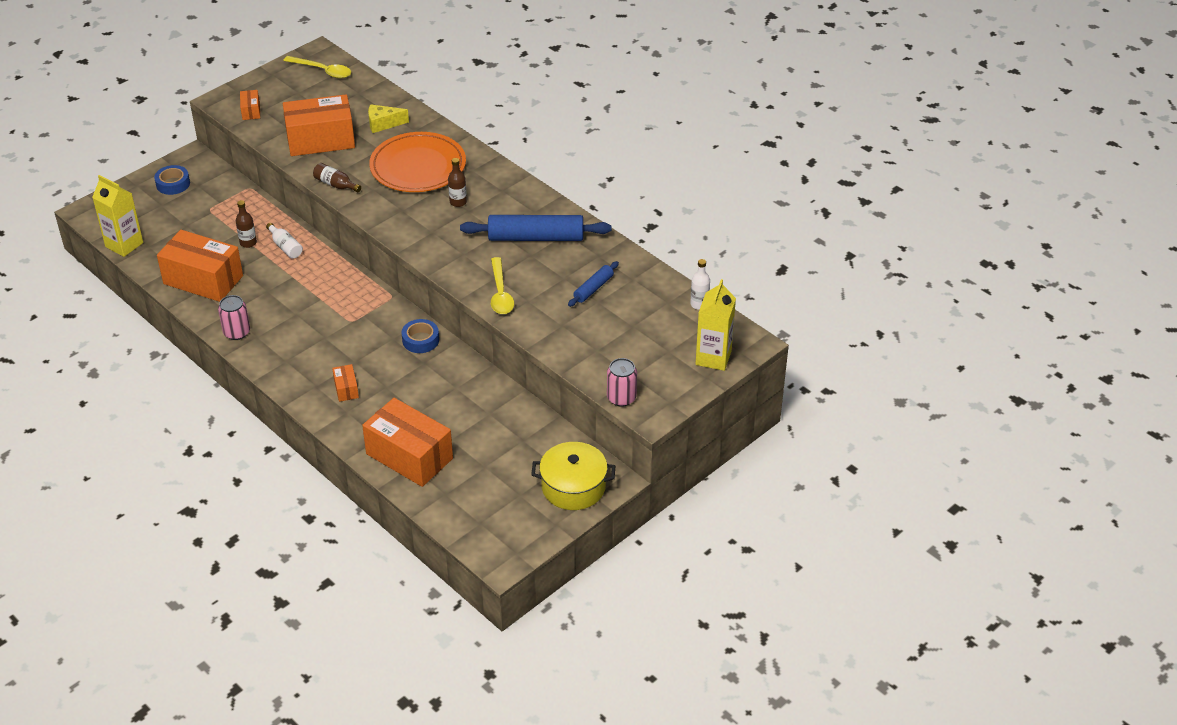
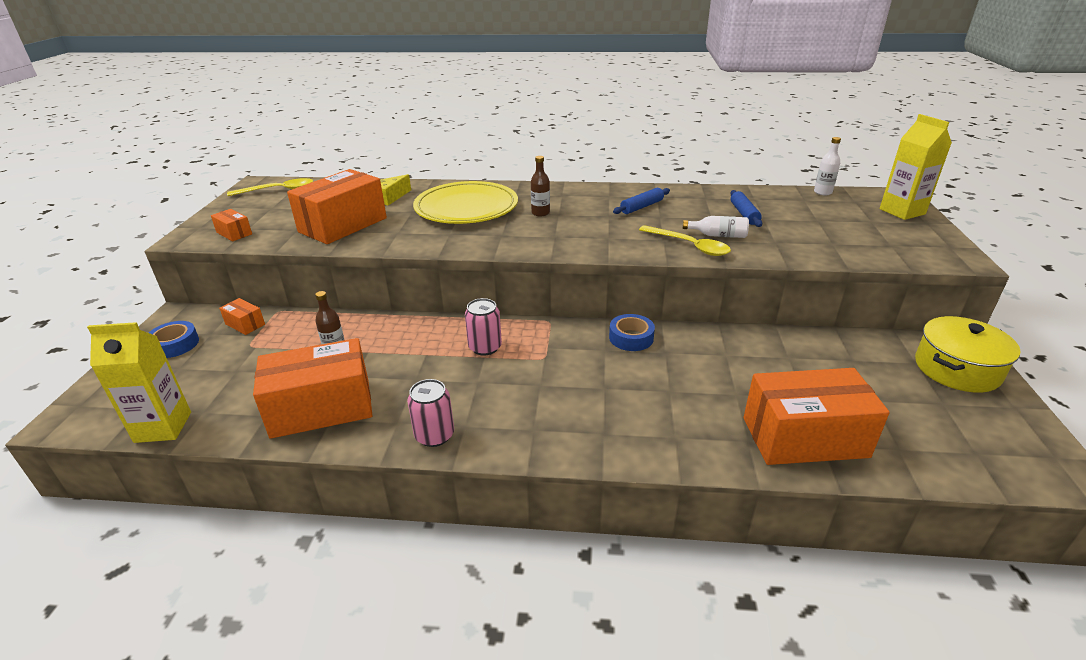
camera: 40 degrees left, 10 degrees down
(285, 247) = (383, 335): white bottle -> white bottle (718, 235)
(335, 184) = (407, 244): brown bottle -> none
(346, 389) = (638, 416): orange box -> orange box (245, 324)
(418, 167) = (466, 208): orange plate -> yellow plate
(536, 237) = (641, 207): blue rolling pin -> blue rolling pin, size x0.52
(621, 398) = (920, 260): pink can -> pink can (485, 347)

